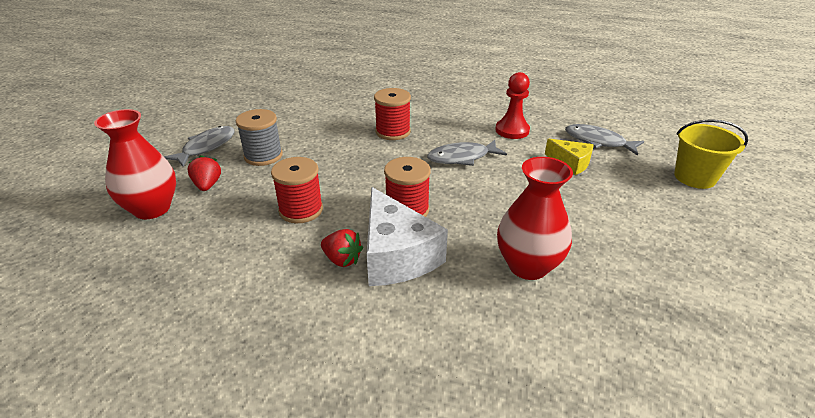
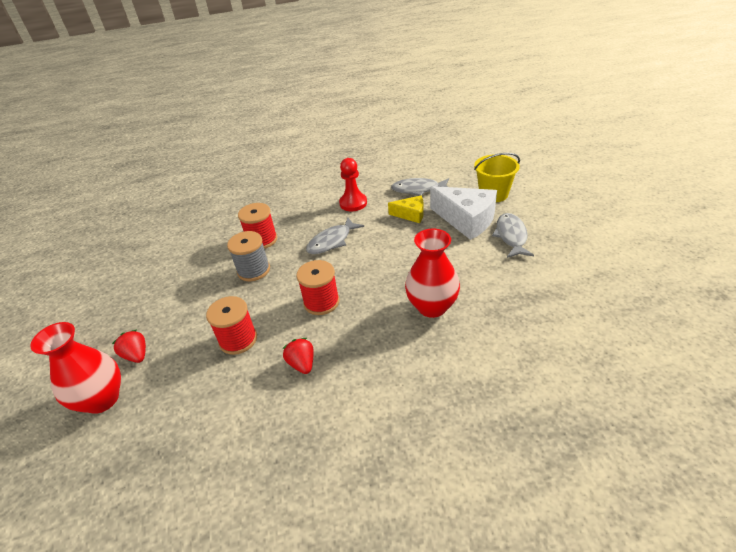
camera: 25 degrees left, 5 degrees up
(206, 147) = (104, 321): grey fish -> grey fish (511, 236)
(263, 156) = (166, 307): grey spool -> grey spool (253, 270)
(342, 259) = (302, 364): red strawberry -> red strawberry turned 120 degrees counterclockwise
(396, 255) = (339, 341): white cheese -> white cheese (466, 220)

